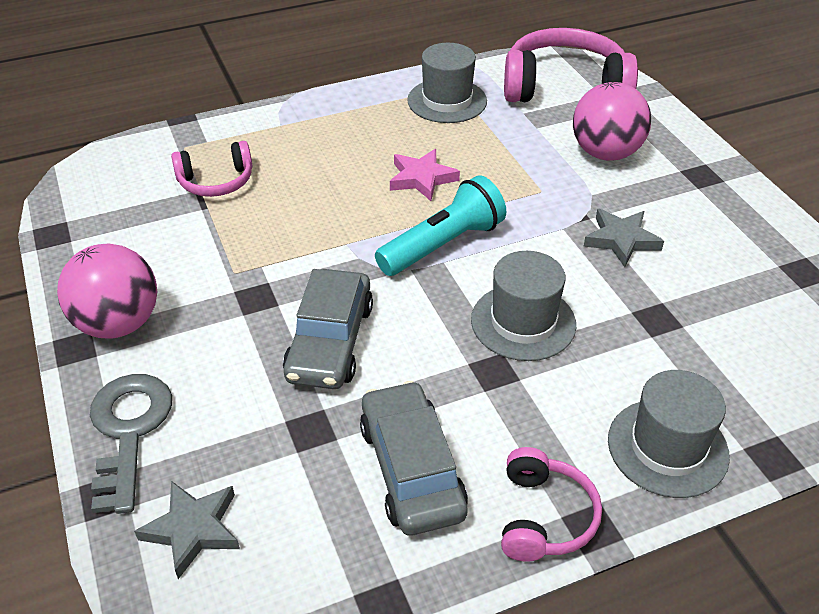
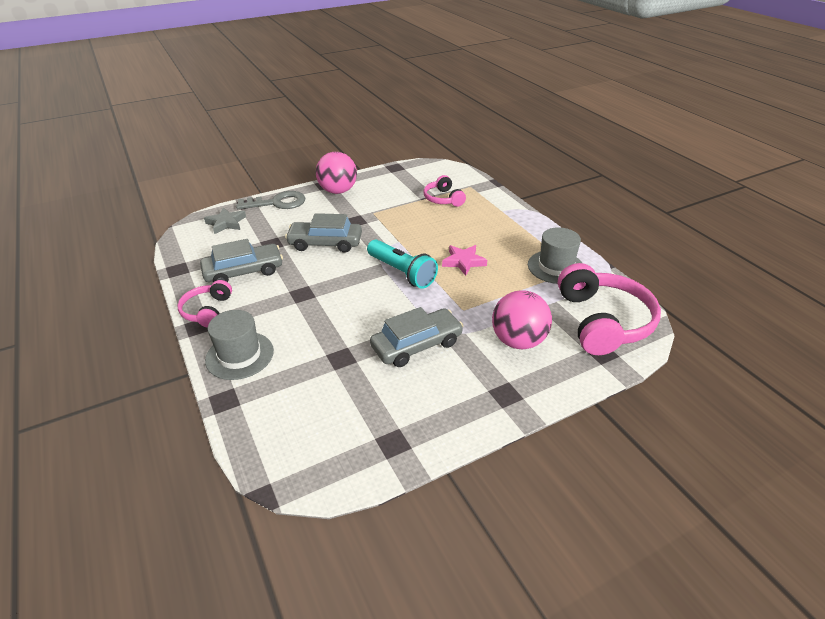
camera: 85 degrees right, 5 degrees down
(523, 322) = (338, 303): grey hat -> none
(544, 517) = (207, 311): pink headphones -> pink headphones turned 90 degrees clockwise
(621, 240) = (417, 345): grey star -> grey car

